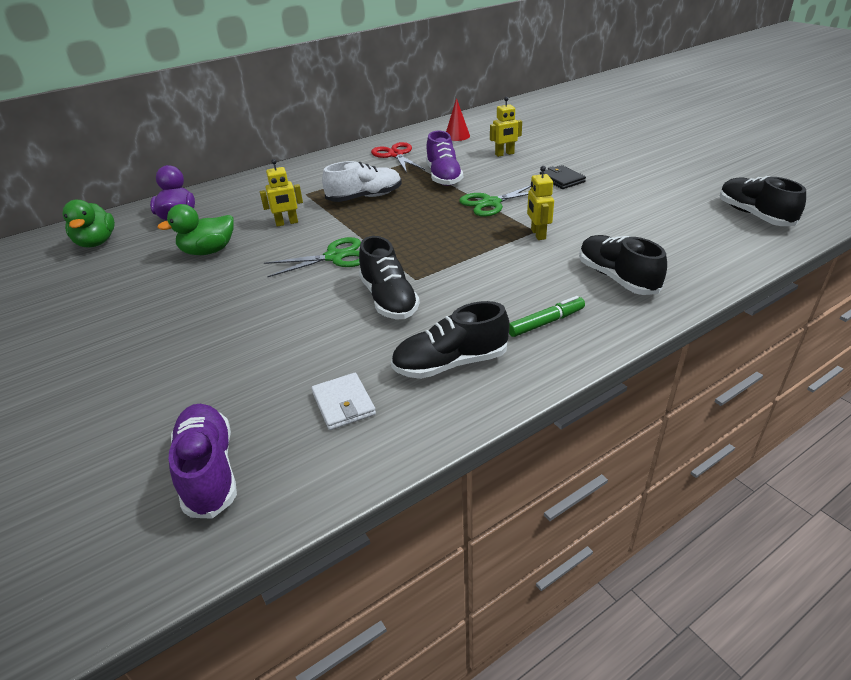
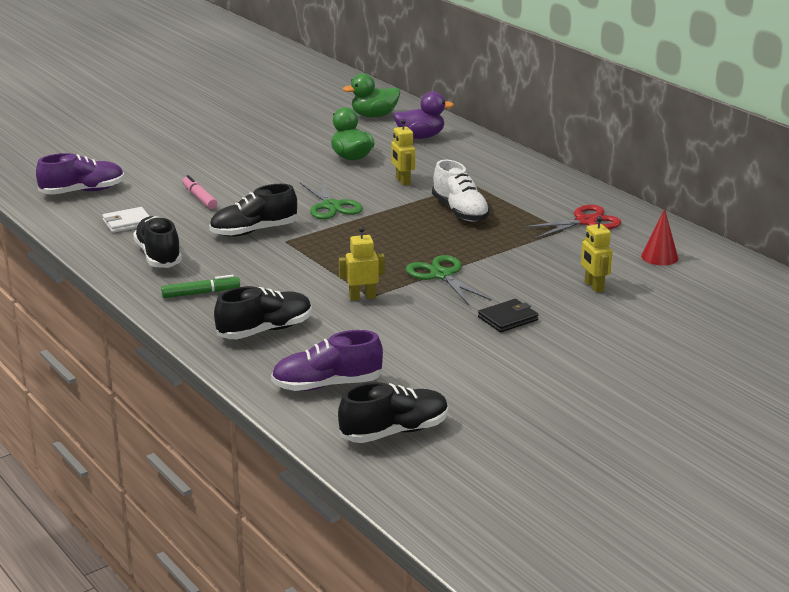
camera: 85 degrees right, 10 degrees down
(279, 347) = (199, 197): none -> pink marker
(443, 177) = (517, 250): purple shoe -> purple shoe (327, 385)
(546, 322) = (201, 293): green marker -> green marker turned 75 degrees counterclockwise

